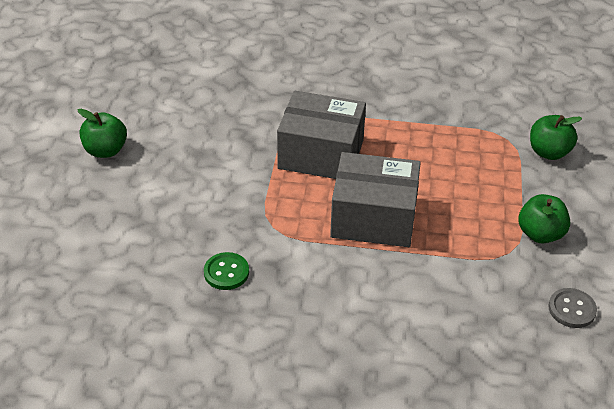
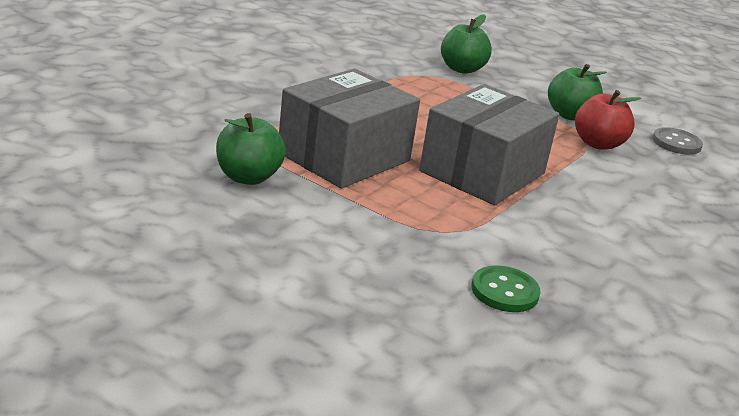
camera: 65 degrees left, 15 degrees down
(105, 150) = (141, 293): green apple -> green apple (248, 177)
(503, 263) = (598, 144): none -> red apple

